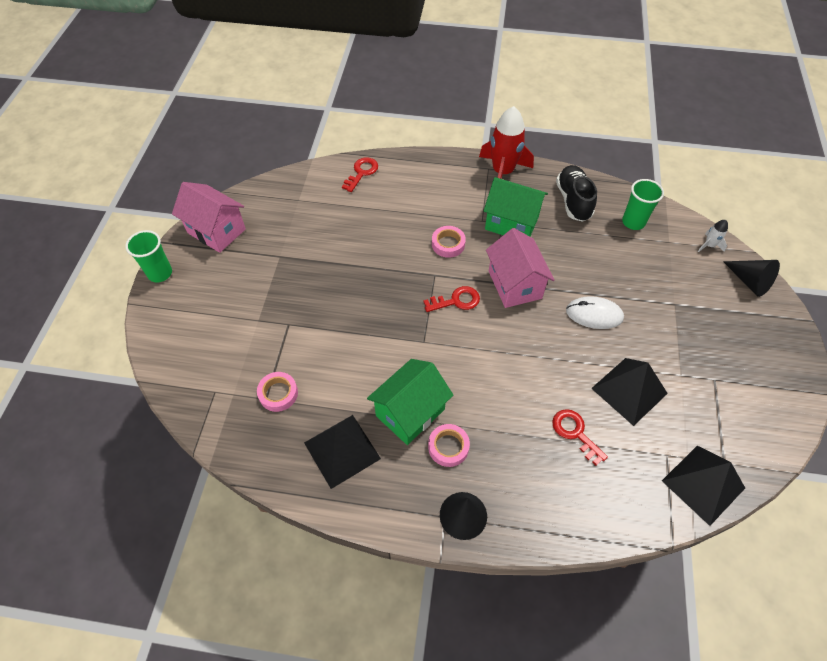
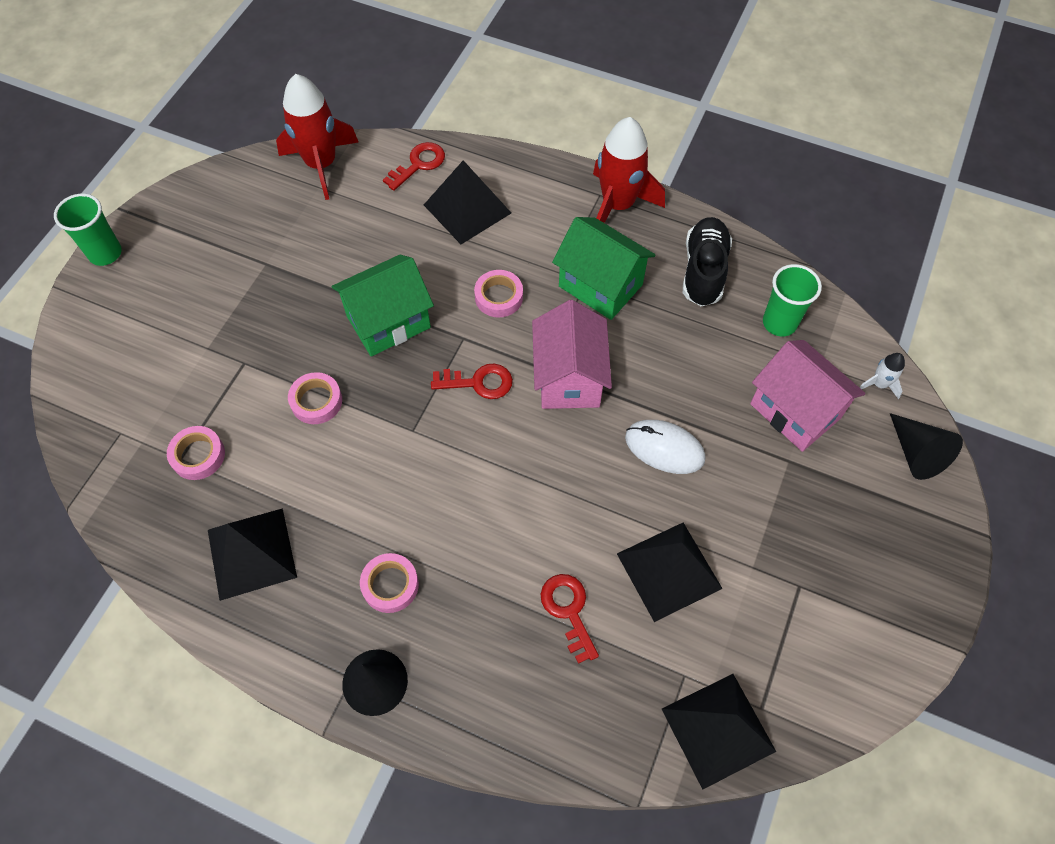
camera: 15 degrees right, 5 degrees up
(216, 231) = (196, 209): pink house -> pink house (795, 411)
(295, 185) = (321, 164): none -> red rocket
(349, 338) = (316, 401): none -> pink tape
(405, 194) = (467, 209): none -> black pyramid
(410, 412) = (358, 525): green house -> green house (388, 322)

